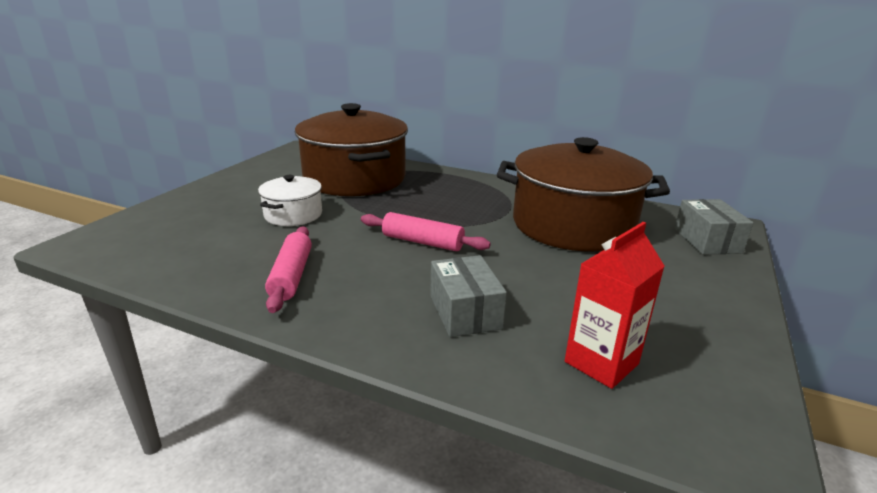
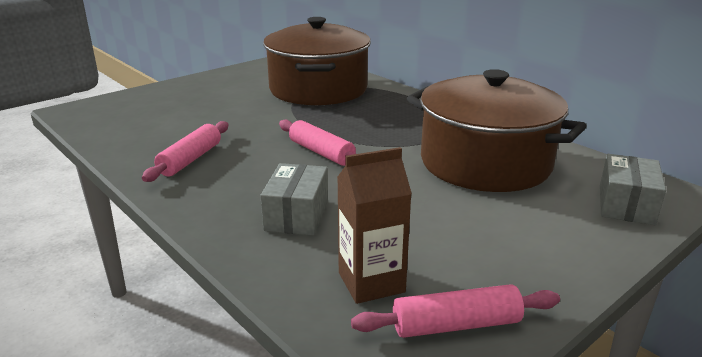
camera: 25 degrees right, 0 degrees up
(293, 215) = (237, 112): white pot -> none
(601, 363) = (371, 282): red carton -> brown carton
(708, 382) = (456, 325): none -> pink rolling pin

